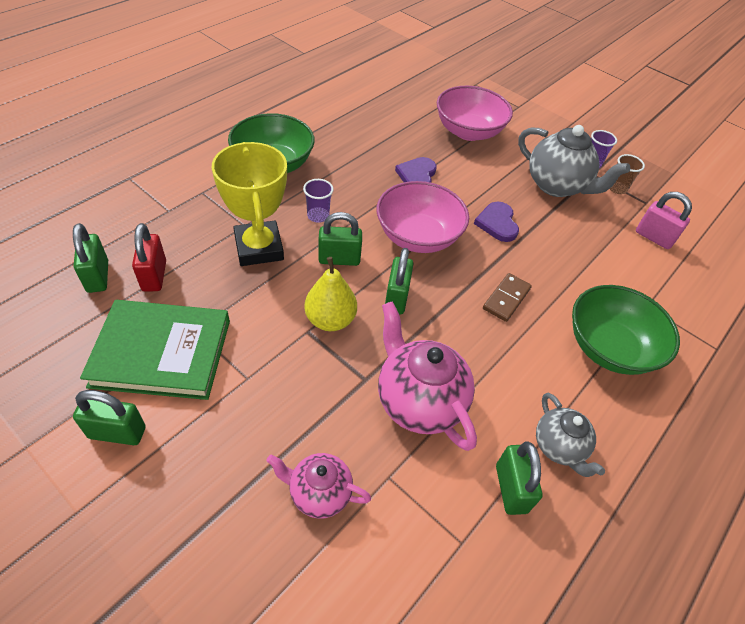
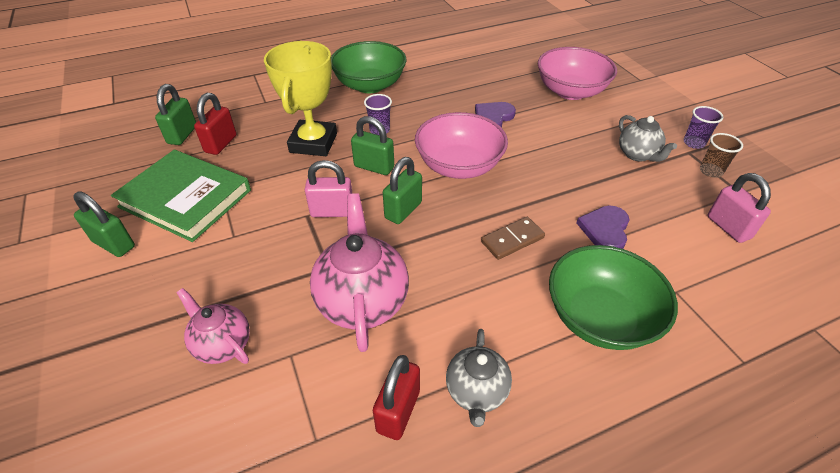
camera: 30 degrees right, 5 degrees down
(330, 320) = (332, 211): yellow pear -> pink padlock
(497, 223) = (548, 173): purple heart -> purple heart (605, 230)
(511, 488) = (398, 411): green padlock -> red padlock
(556, 186) = (637, 155): grey teapot -> grey teapot, size x0.60

